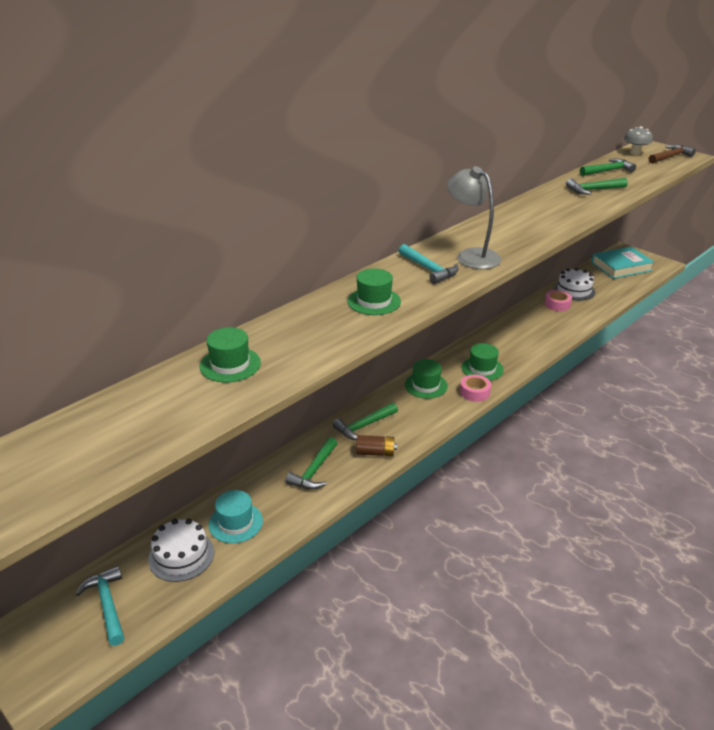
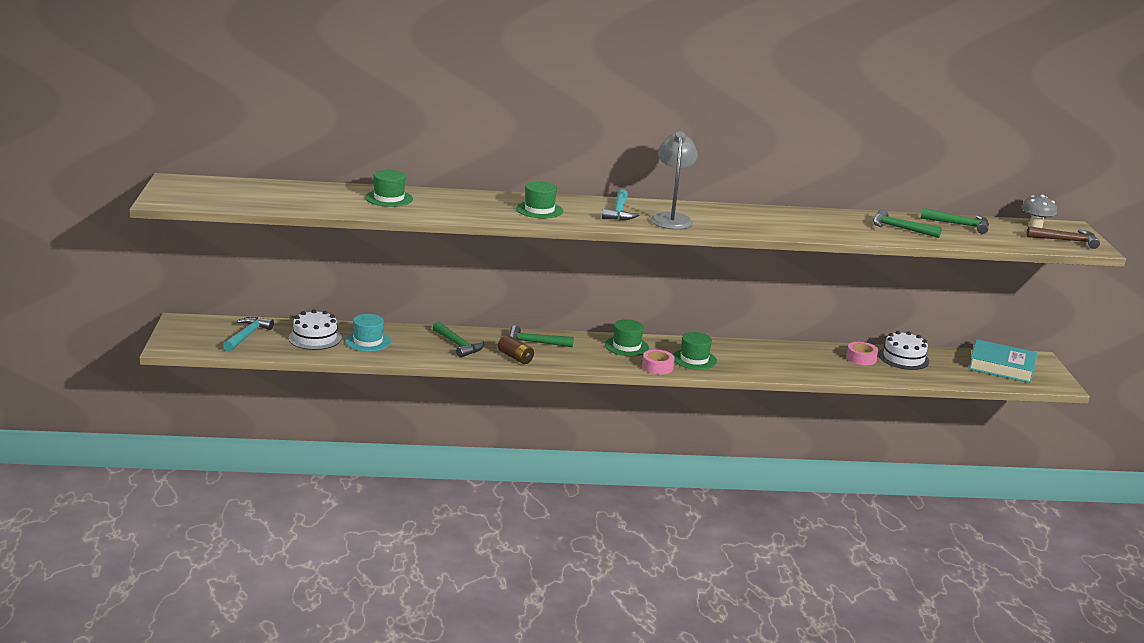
camera: 40 degrees right, 10 degrees down
(314, 471) = (458, 345): green hammer -> green hammer turned 105 degrees counterclockwise

